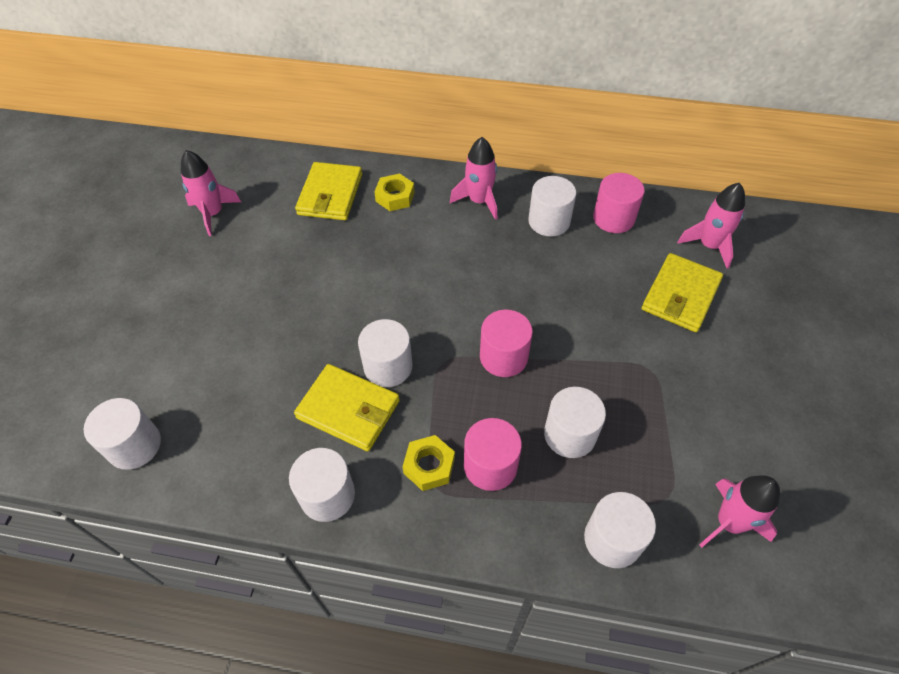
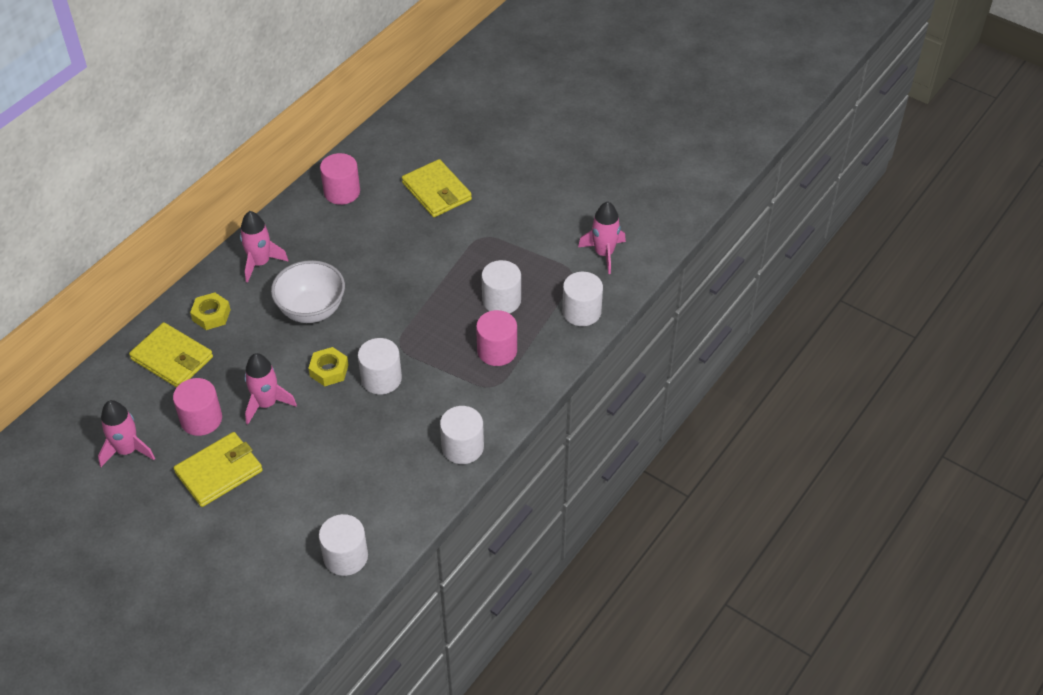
camera: 65 degrees left, 5 degrees down
(348, 409) = (402, 414): yellow wallet -> yellow wallet (219, 472)
(429, 466) = (476, 383): yellow nut -> yellow nut (329, 370)
(445, 265) = (311, 310): none -> white bowl
(503, 357) = (419, 309): pink cylinder -> pink cylinder (201, 419)
(549, 221) = (315, 230): white cylinder -> none
(709, 246) = (407, 154): pink rocket -> pink rocket (266, 404)

